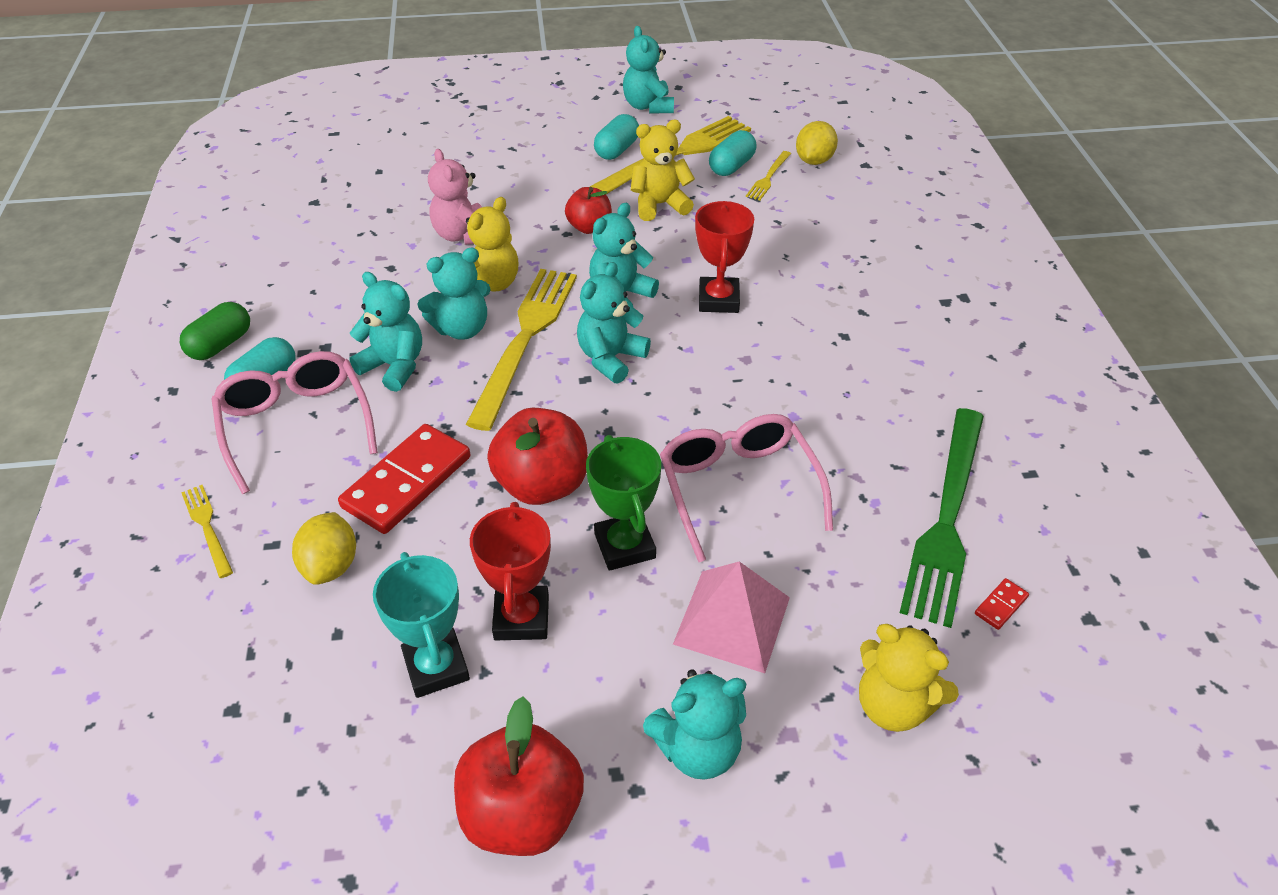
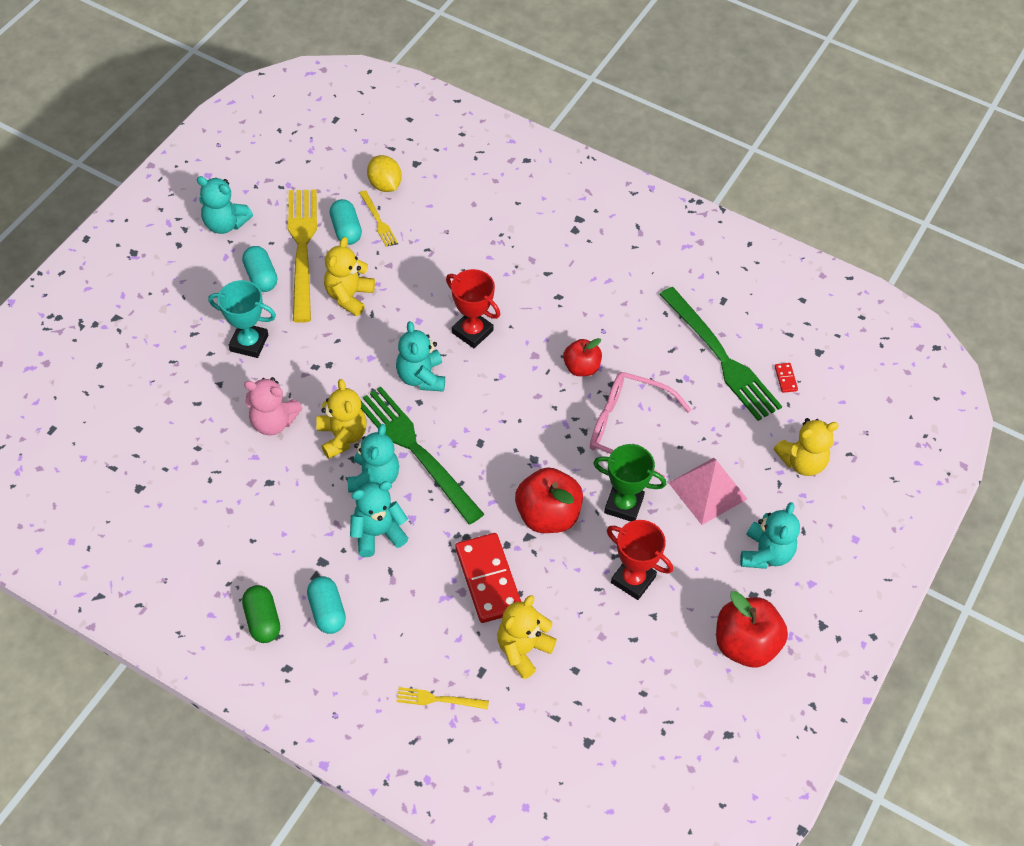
camera: 55 degrees left, 10 degrees up
(296, 425) = (387, 613): pink glasses -> none
(331, 565) = (523, 649): yellow lemon -> yellow teddy bear
(436, 667) = (634, 635): turquoise trophy -> turquoise trophy (249, 343)
(525, 339) = (416, 451): yellow fork -> green fork
(589, 227) = (335, 348): red apple -> red apple (581, 367)
(610, 358) = (474, 419): turquoise teddy bear -> none

